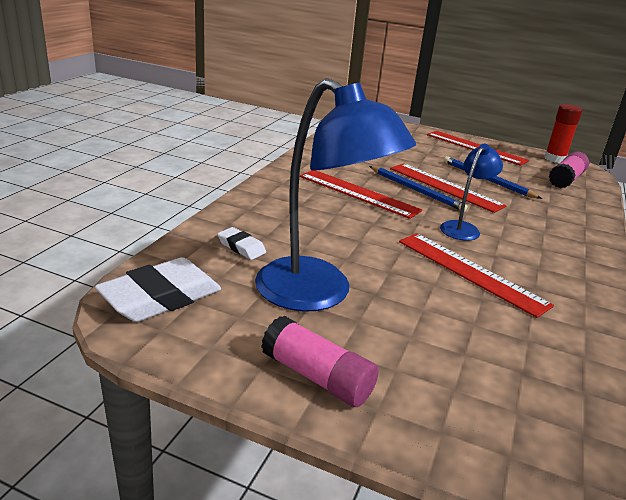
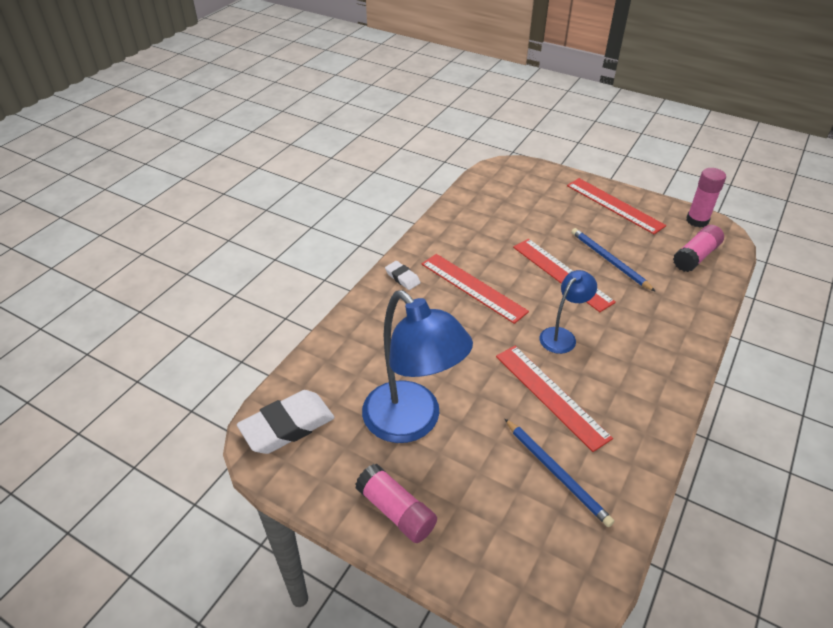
camera: 10 degrees right, 15 degrees up
(241, 247) = (356, 366): white eraser -> white eraser (402, 277)
(416, 190) = (531, 281): blue pencil -> blue pencil (556, 473)
(554, 159) = (697, 220): red glue stick -> pink glue stick

